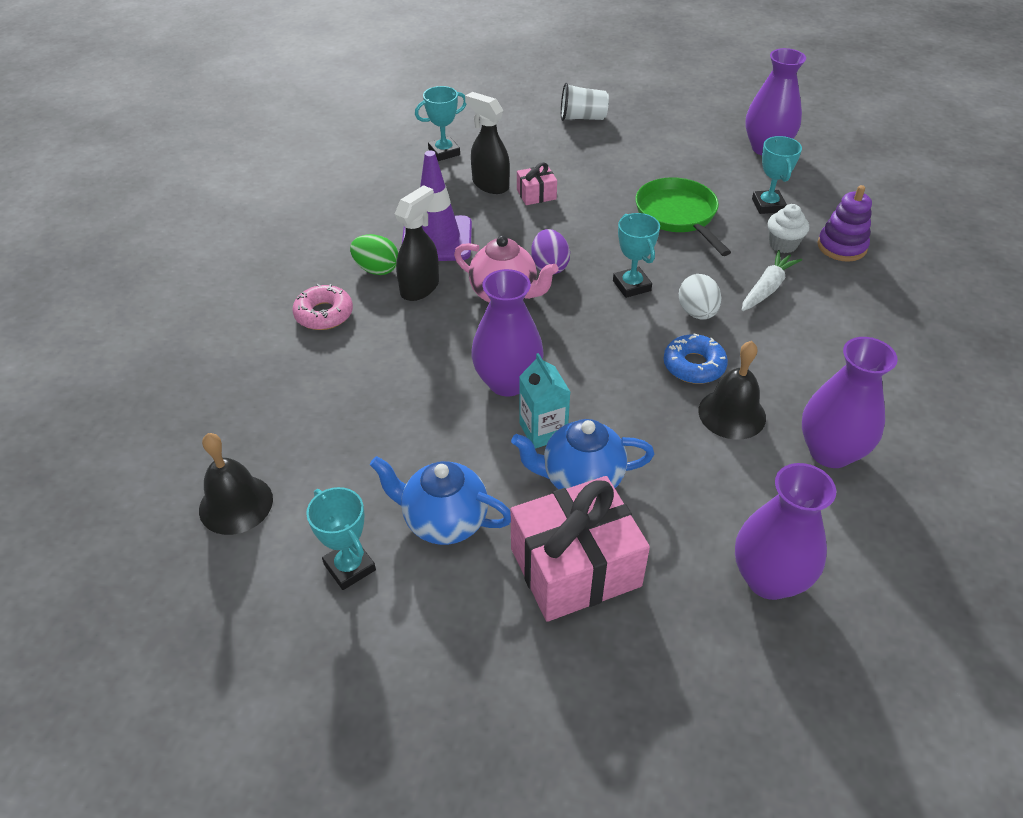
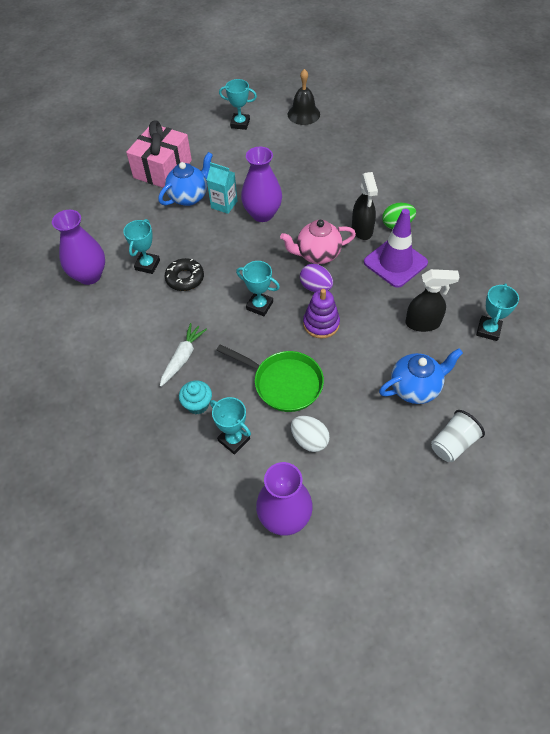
camera: 140 degrees right, 10 degrees up
(324, 314) = (383, 189): pink donut -> none
(444, 521) = (225, 153): blue teapot -> blue teapot (415, 388)
(536, 194) = (387, 336): pink gift -> none
(694, 365) = (185, 278): blue donut -> black donut
(697, 312) = (209, 312): white egg -> white egg (309, 440)
(732, 414) = (147, 265): black bell -> turquoise trophy
(767, 288) = (183, 358): white carrot -> white carrot turned 150 degrees counterclockwise
(769, 579) = (87, 208): purple vase -> none
(783, 244) = (197, 404): white cupcake -> turquoise cupcake
(841, 247) = (158, 431): purple stacking toy -> purple stacking toy (321, 324)

